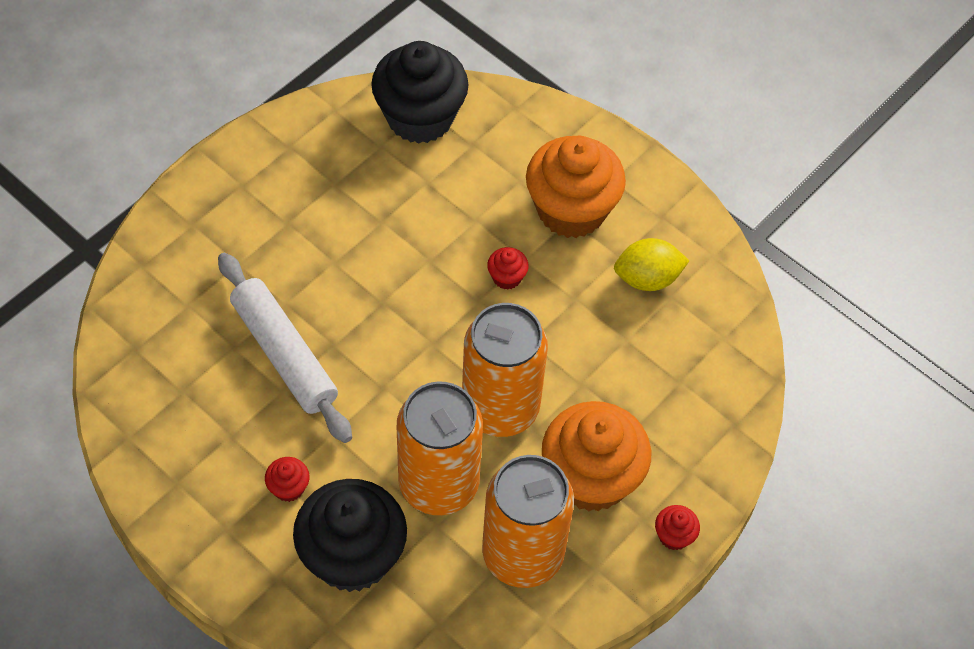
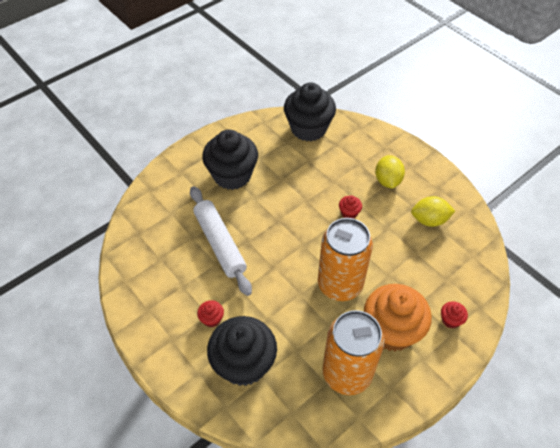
camera: 10 degrees right, 5 degrees down
(289, 222) = (232, 175): none -> black cupcake
(438, 484) = (300, 325): orange can -> none
(571, 210) = (387, 181): orange cupcake -> yellow lemon
(674, 536) = (441, 371): red cupcake -> red cupcake (450, 320)

